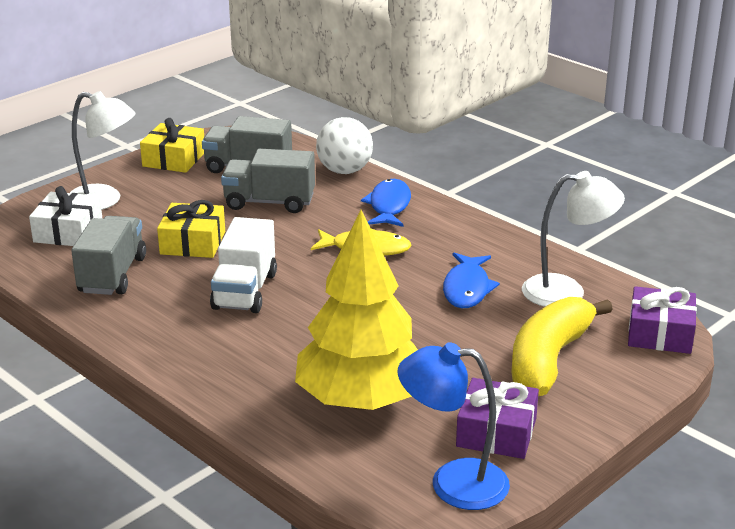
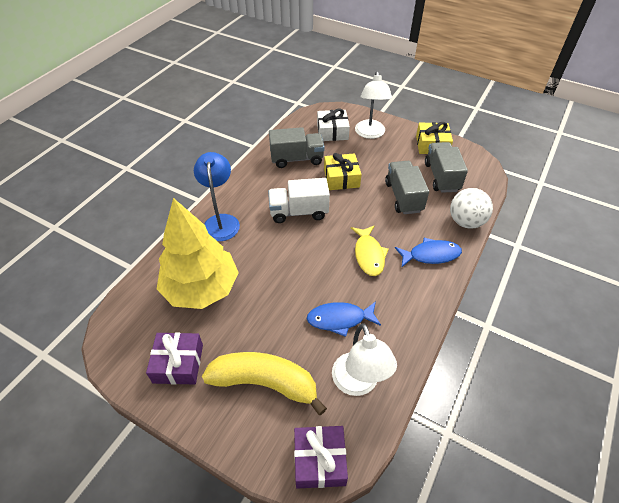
camera: 75 degrees right, 20 degrees up
(453, 483) = (128, 348): blue lamp -> blue lamp (221, 221)

